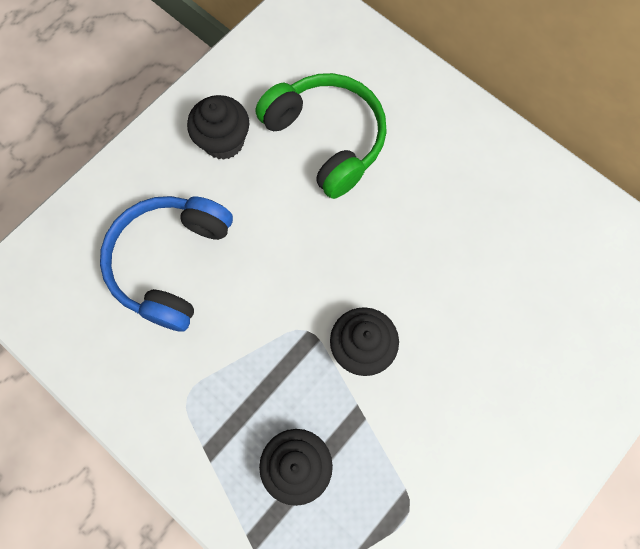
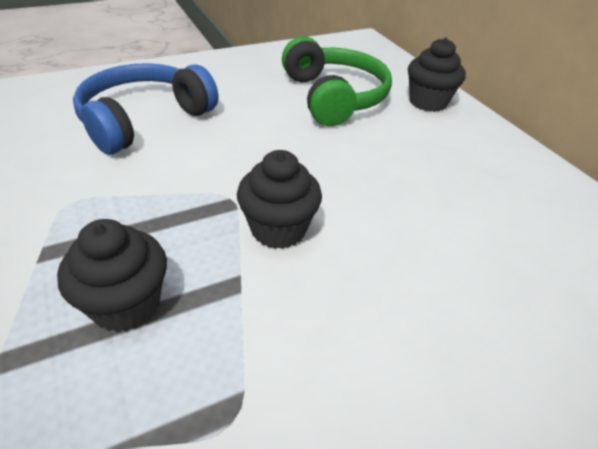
camera: 20 degrees right, 30 degrees down
(223, 141) = (247, 77): black cupcake -> black cupcake (428, 102)

